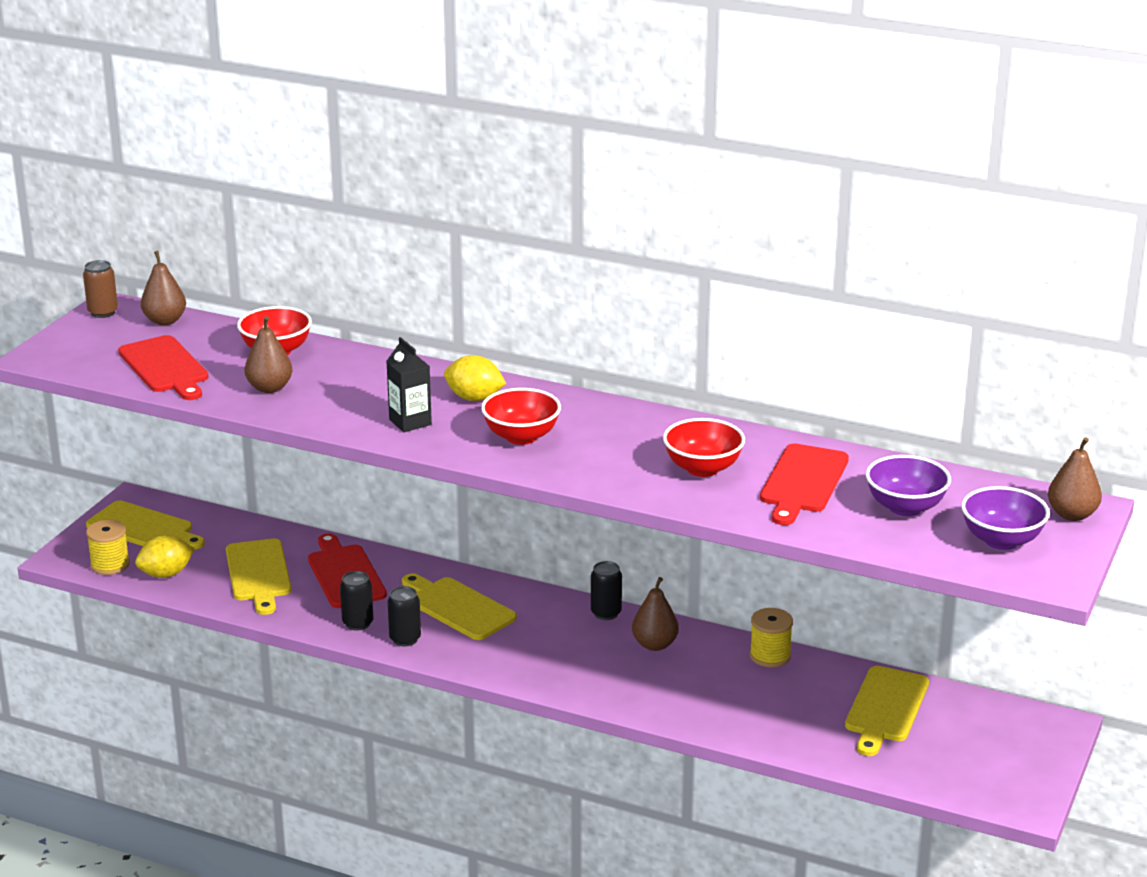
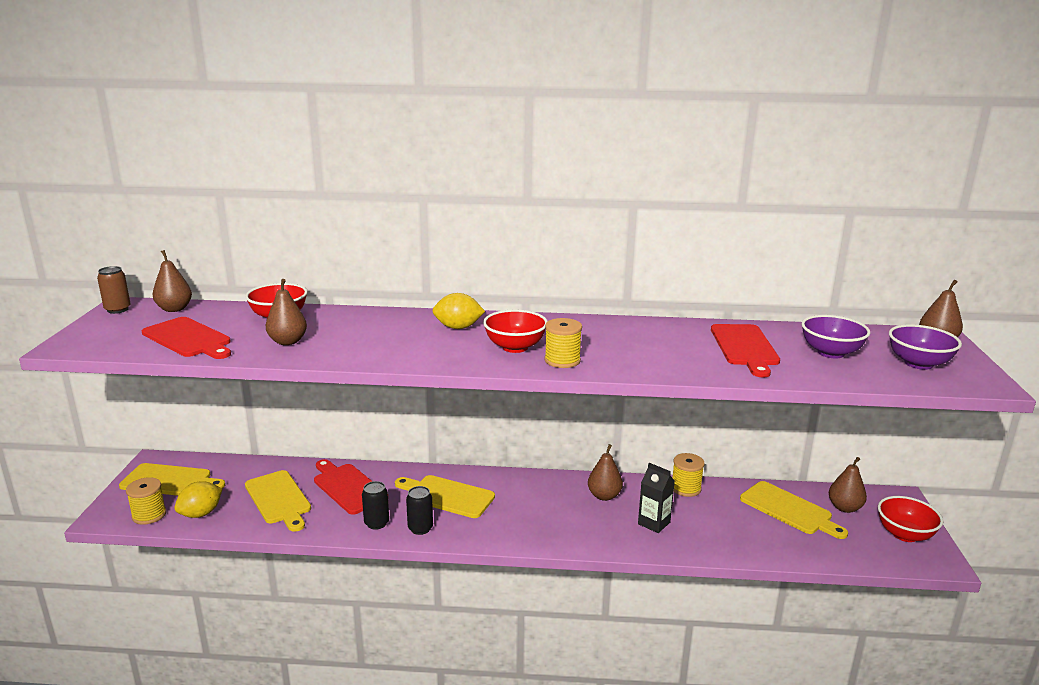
camera: 20 degrees left, 5 degrees down
(410, 422) = (420, 349): black carton -> black carton (654, 523)
(562, 463) = (562, 360): none -> yellow spool
(606, 613) = (555, 480): black can -> none
(702, 468) = (667, 349): red bowl -> red bowl (904, 534)
(886, 708) = (789, 509): yellow cutting board -> yellow cutting board turned 45 degrees counterclockwise
(965, 721) = (844, 508): none -> brown pear

